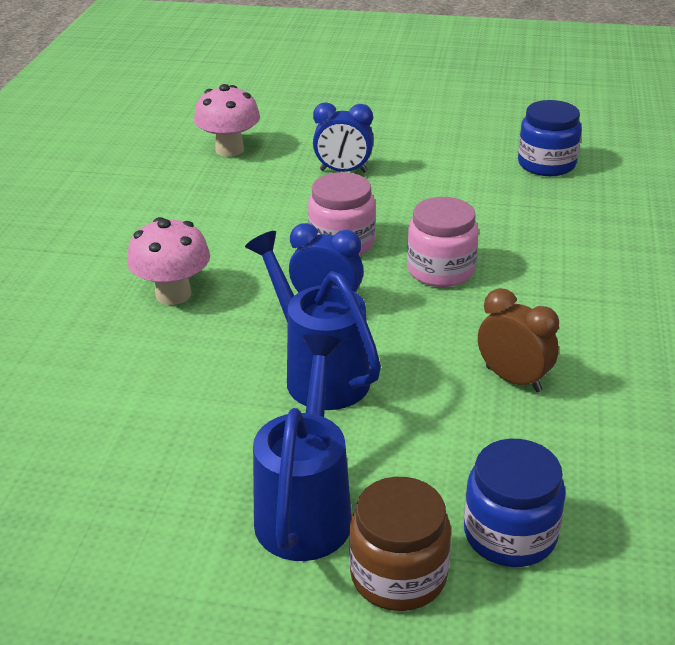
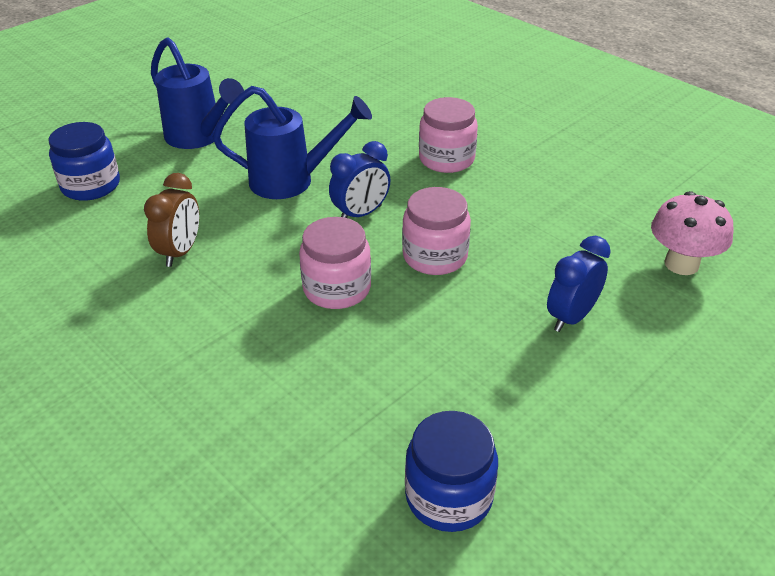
camera: 125 degrees right, 5 degrees up
(173, 294) = (446, 159): pink mushroom -> pink jar
(398, 575) = (125, 145): brown jar -> none
(513, 379) = (180, 252): brown clock -> brown clock turned 60 degrees counterclockwise

